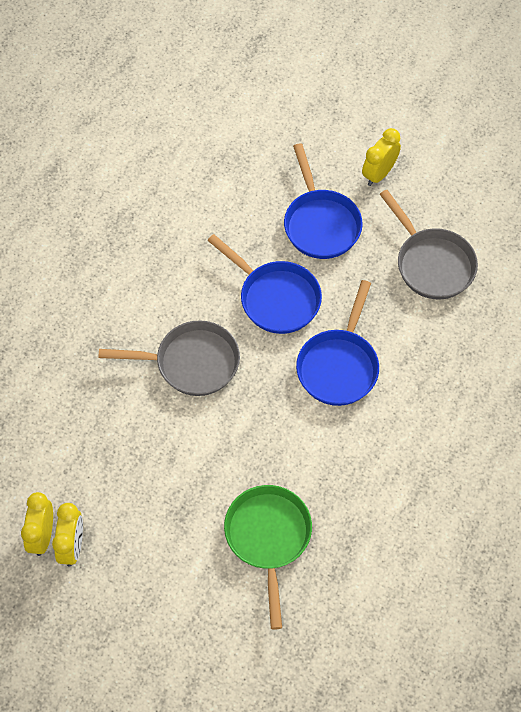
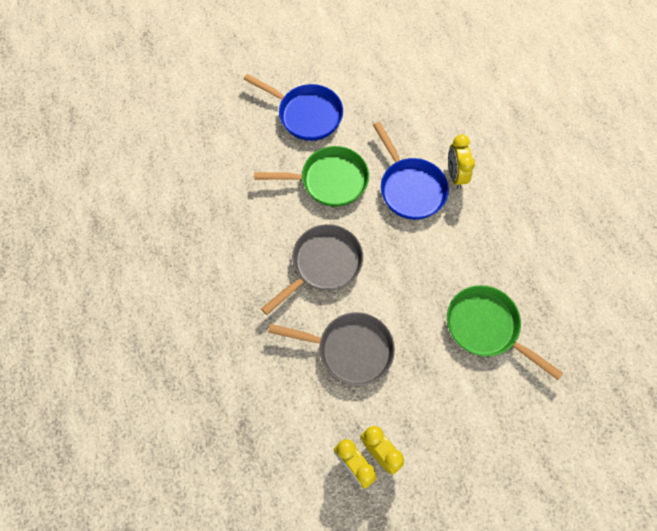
camera: 45 degrees left, 5 degrees up
(276, 298) = (329, 180): blue pan -> green pan
(379, 174) = (307, 58): yellow clock -> yellow clock (455, 175)
(432, 264) = (394, 85): grey pan -> grey pan (350, 349)

